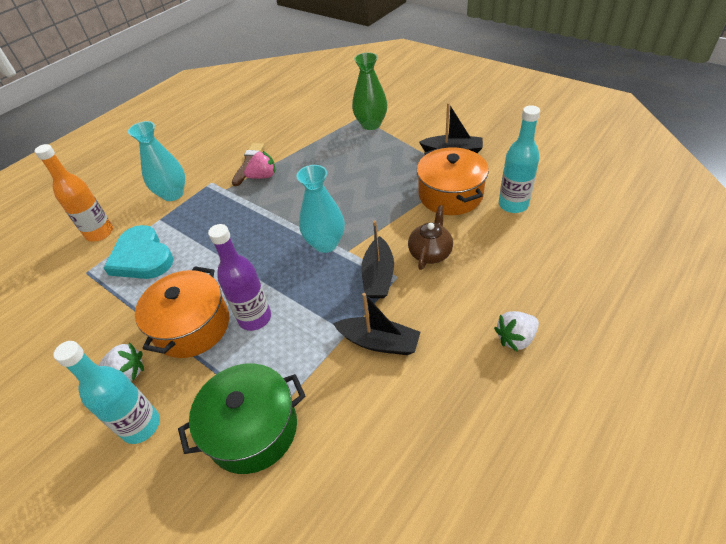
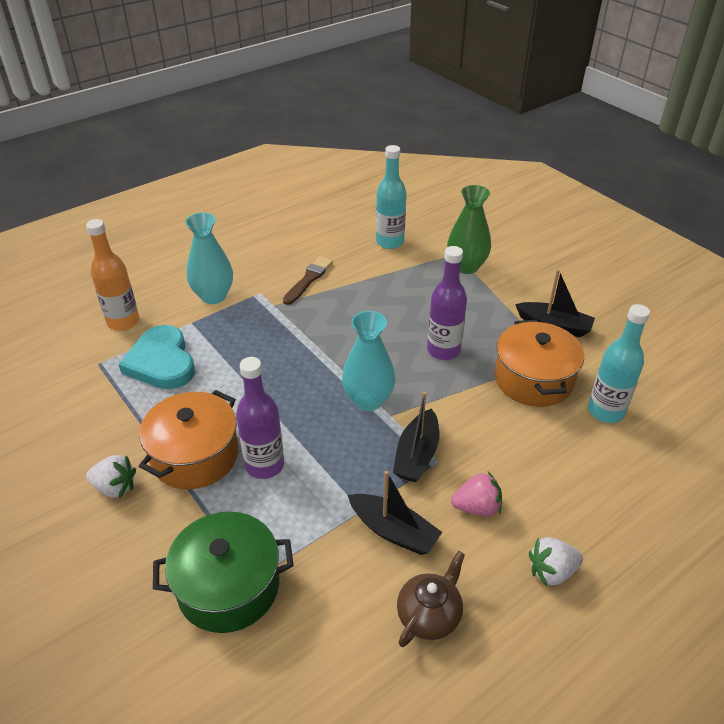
camera: 10 degrees right, 5 degrees down
(141, 426) = (115, 548): turquoise bottle -> turquoise bottle (390, 242)
(263, 176) = (320, 300): pink strawberry -> pink strawberry (477, 507)
(373, 190) = (443, 350): none -> purple bottle
(430, 253) = (486, 443): brown teapot -> brown teapot (429, 615)

